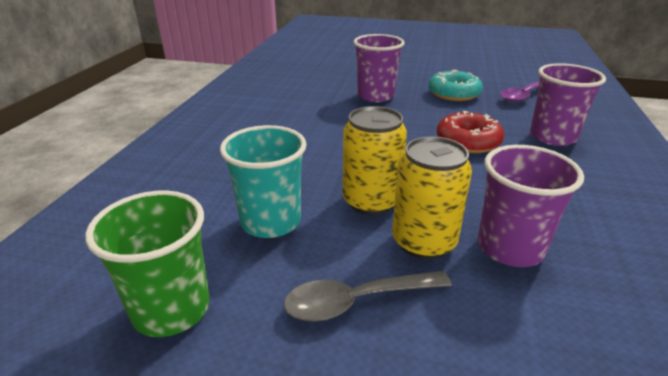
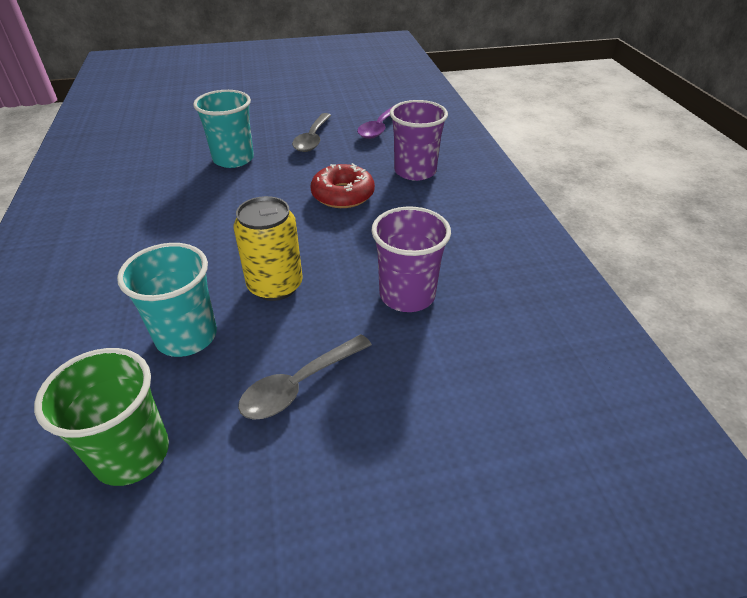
camera: 25 degrees left, 10 degrees up
(376, 96) = (233, 159): purple cup -> turquoise cup
(423, 242) = (336, 312): yellow can -> none
(454, 93) = (312, 139): turquoise donut -> grey spoon

